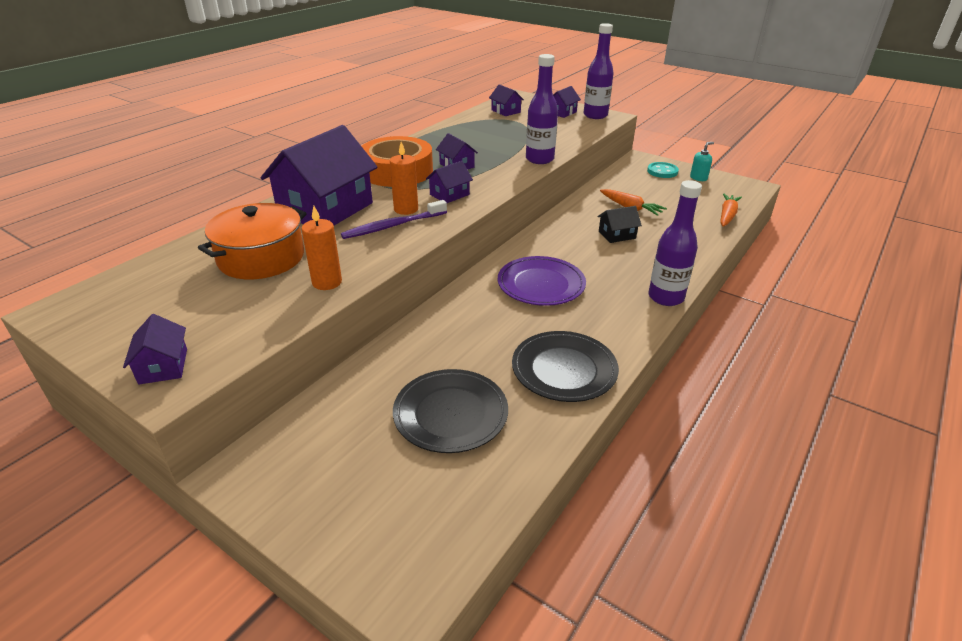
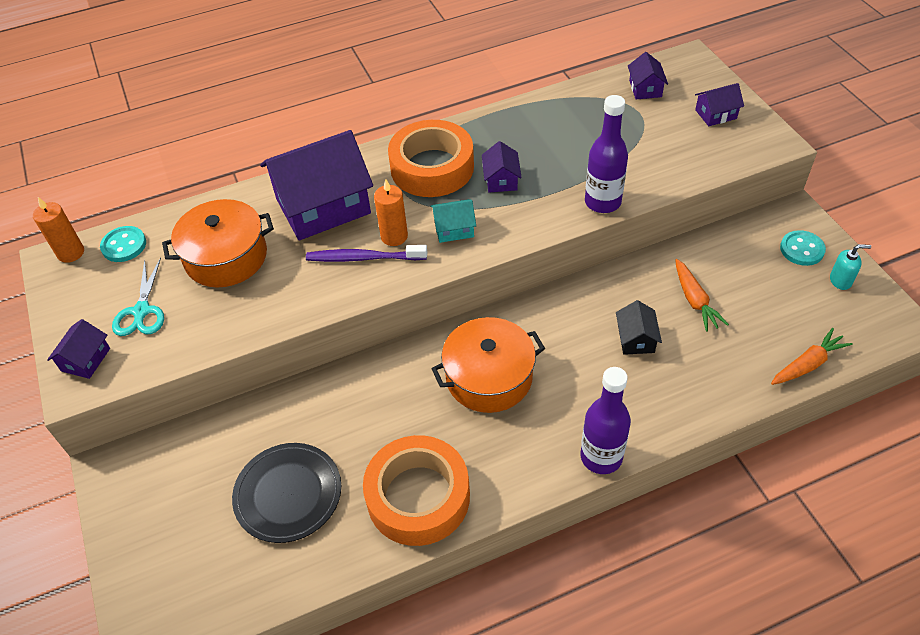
camera: 35 degrees right, 15 degrees up
(138, 279) = (124, 245): none -> turquoise button
(201, 314) = (141, 312): none -> turquoise scissors
(327, 282) = (254, 315): orange candle -> orange candle (71, 253)
(449, 194) = (454, 229): purple house -> turquoise house
(541, 284) = (489, 377): purple plate -> orange pot
(564, 369) = (418, 497): black plate -> orange tape
(595, 115) = (755, 135): purple bottle -> none
(617, 235) = (636, 339): black house -> black house turned 75 degrees clockwise

